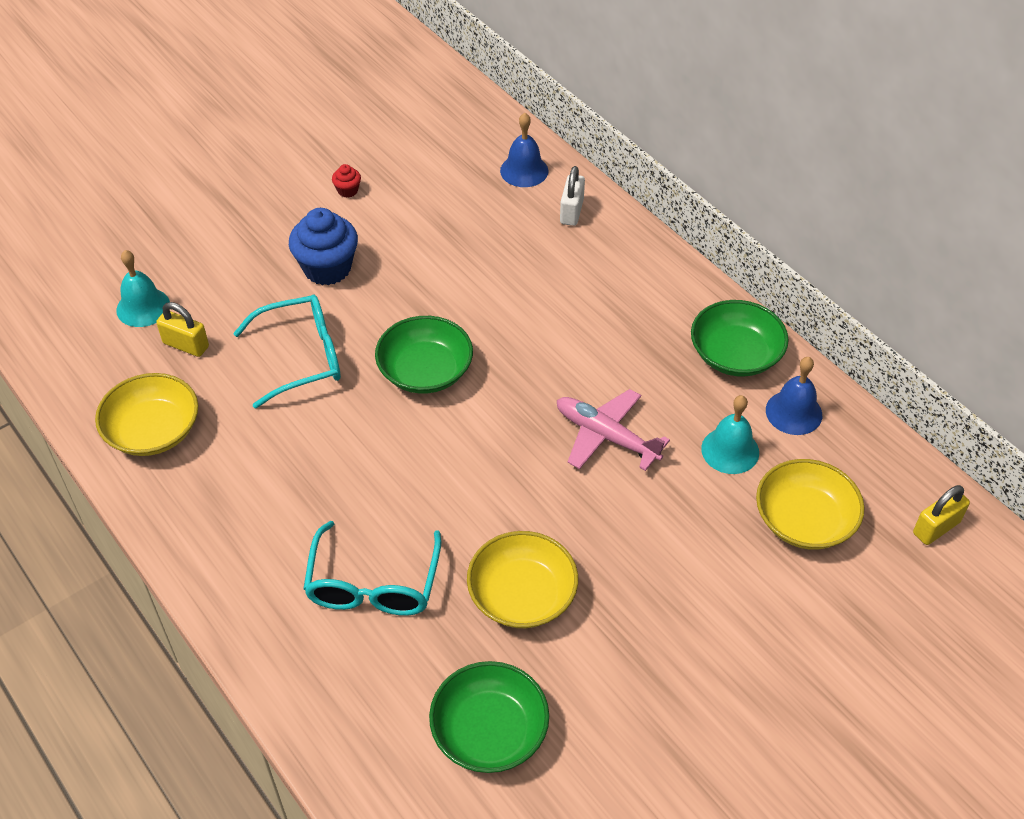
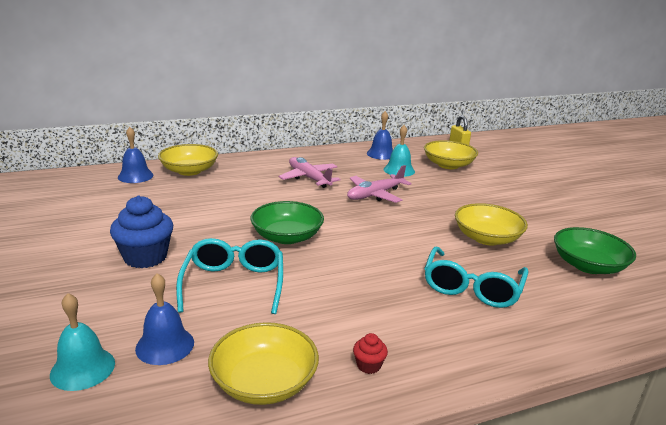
camera: 75 degrees left, 25 degrees down
(186, 345) = (165, 345): yellow padlock -> blue bell
(347, 190) = (68, 235): red cupcake -> red cupcake (368, 365)
(373, 584) = (472, 287): turquoise glasses -> turquoise glasses turned 90 degrees clockwise
(571, 212) = (189, 171): white padlock -> yellow bowl
(623, 344) = (309, 178): none -> pink plane
(735, 355) = (336, 157): green bowl -> none

